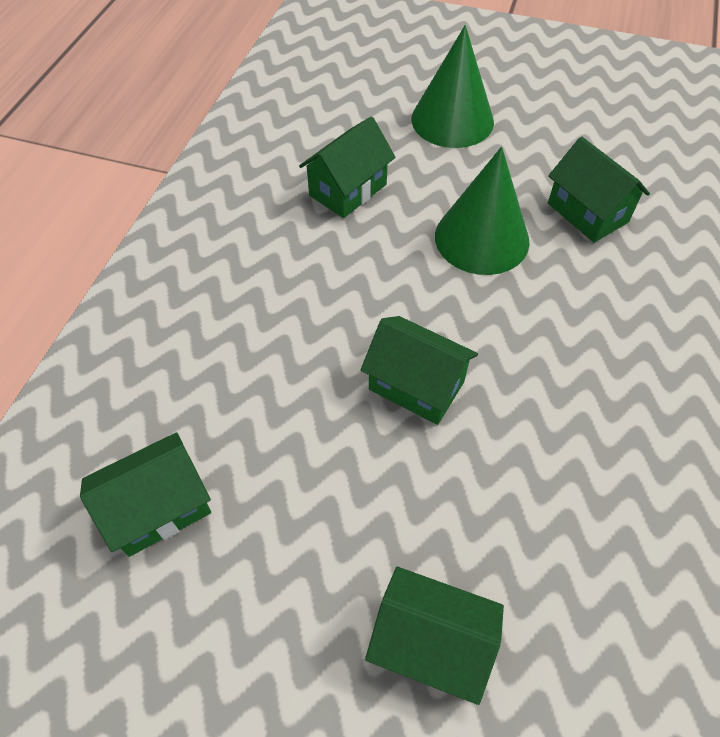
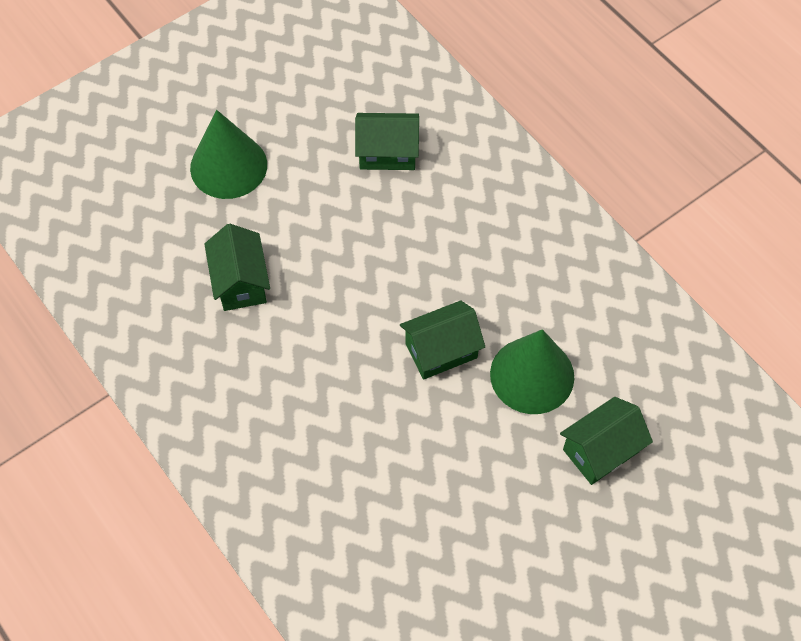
camera: 55 degrees left, 5 degrees up
(159, 508) = (417, 550): green house -> none
(481, 238) = (357, 231): green cone -> green cone (532, 375)

